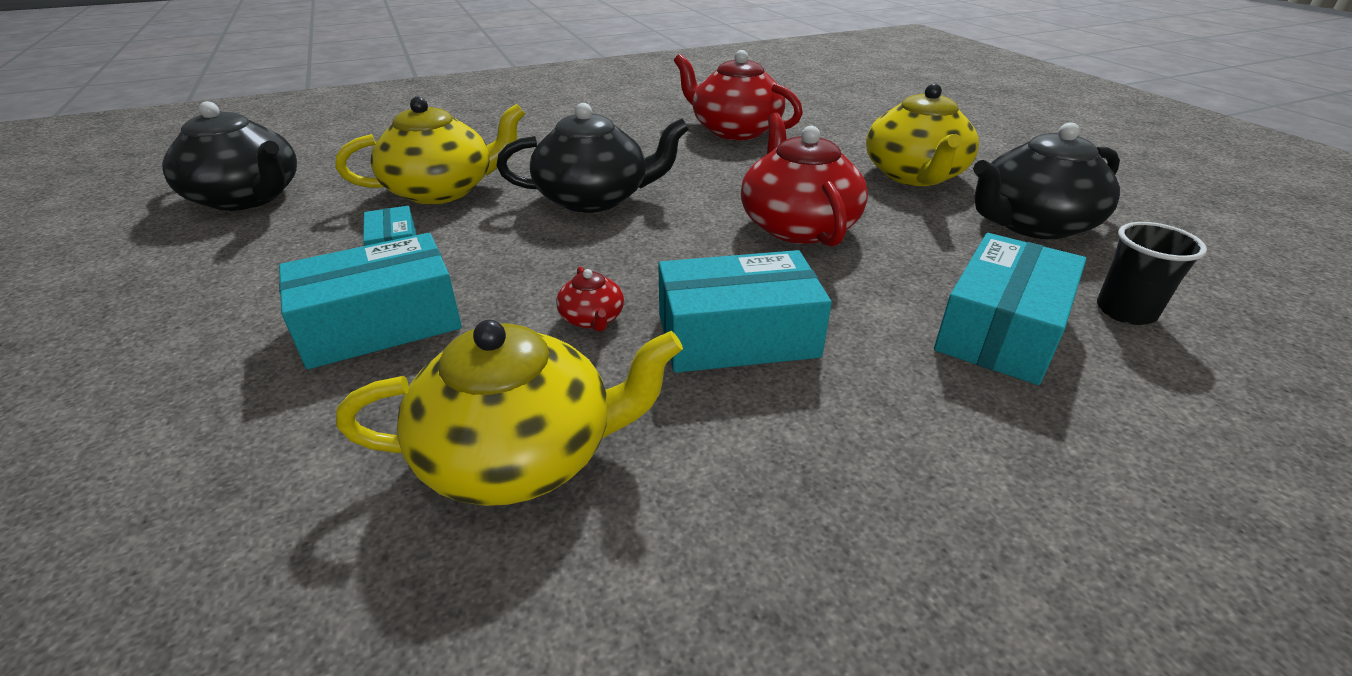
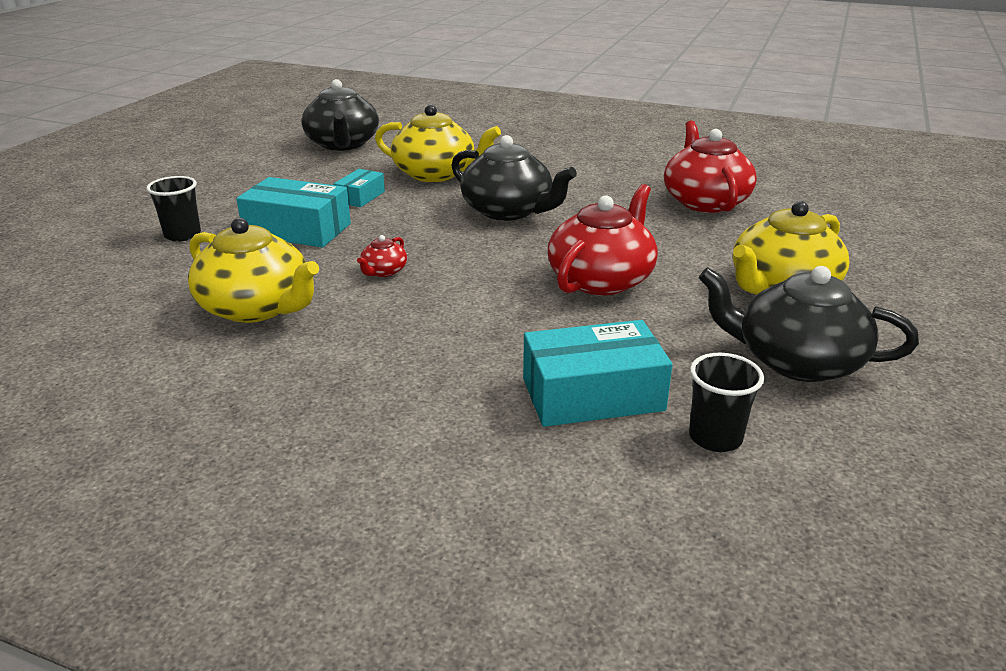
camera: 45 degrees right, 5 degrees down
(187, 420) = (182, 235): none -> black cup
(737, 336) = (434, 314): turquoise box -> none

